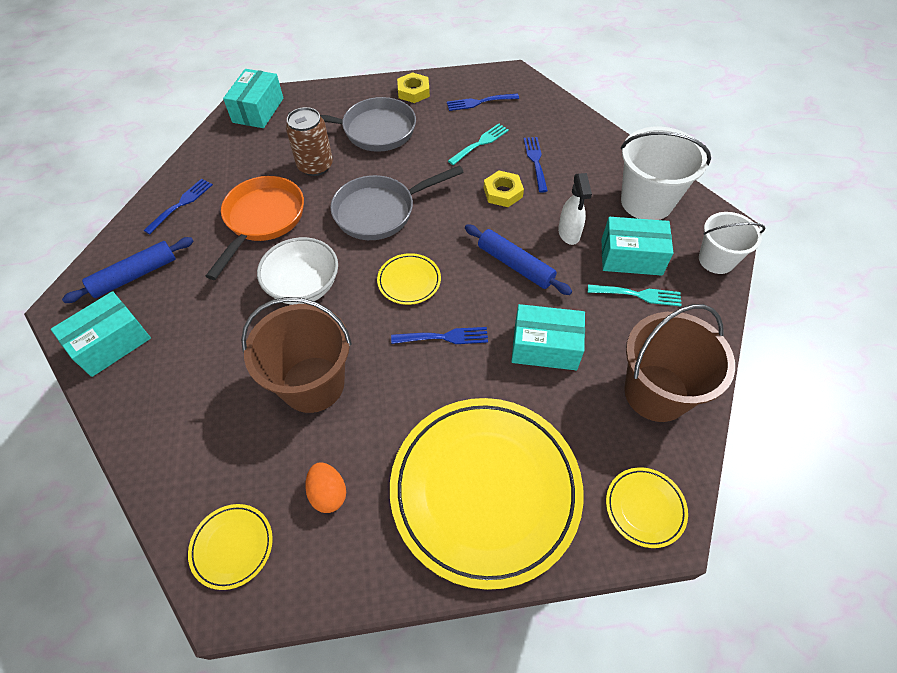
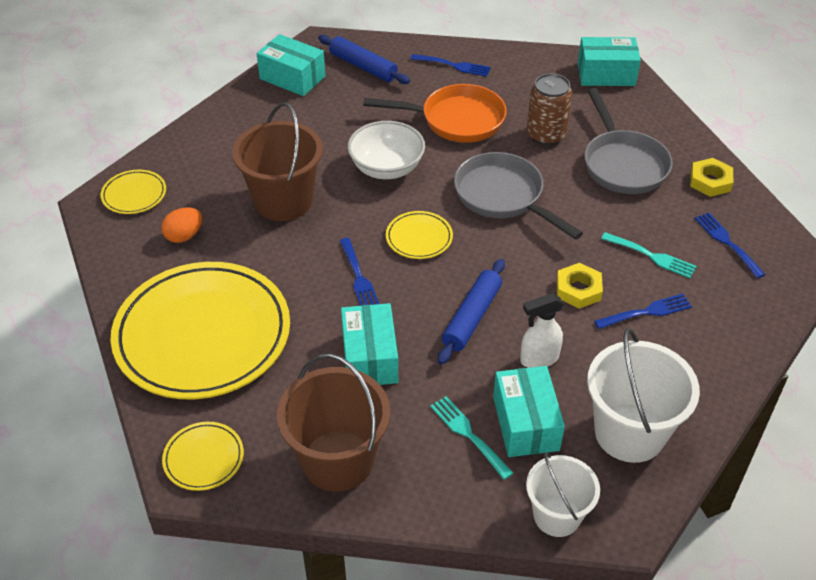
camera: 75 degrees right, 10 degrees down
(638, 295) = (468, 434): turquoise fork -> turquoise fork turned 150 degrees clockwise

